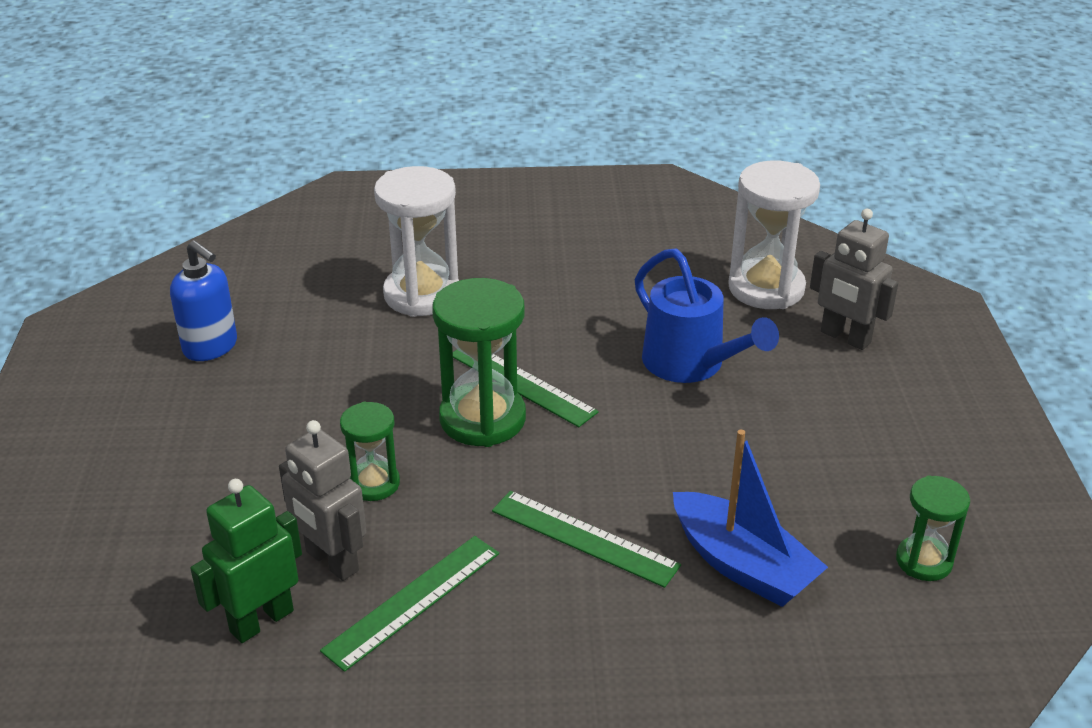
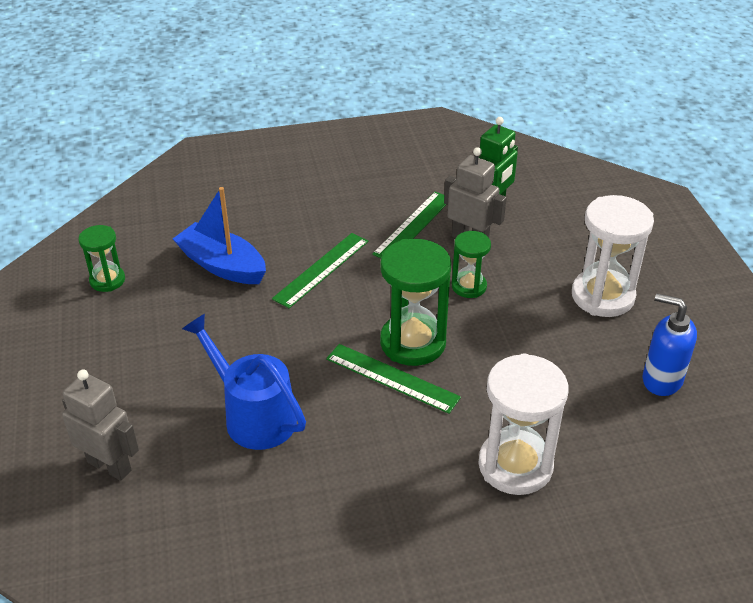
camera: 170 degrees right, 5 degrees up
(584, 538) = (321, 269): green ruler -> green ruler turned 75 degrees counterclockwise
(766, 288) = (175, 524): white hourglass -> white hourglass (602, 296)

